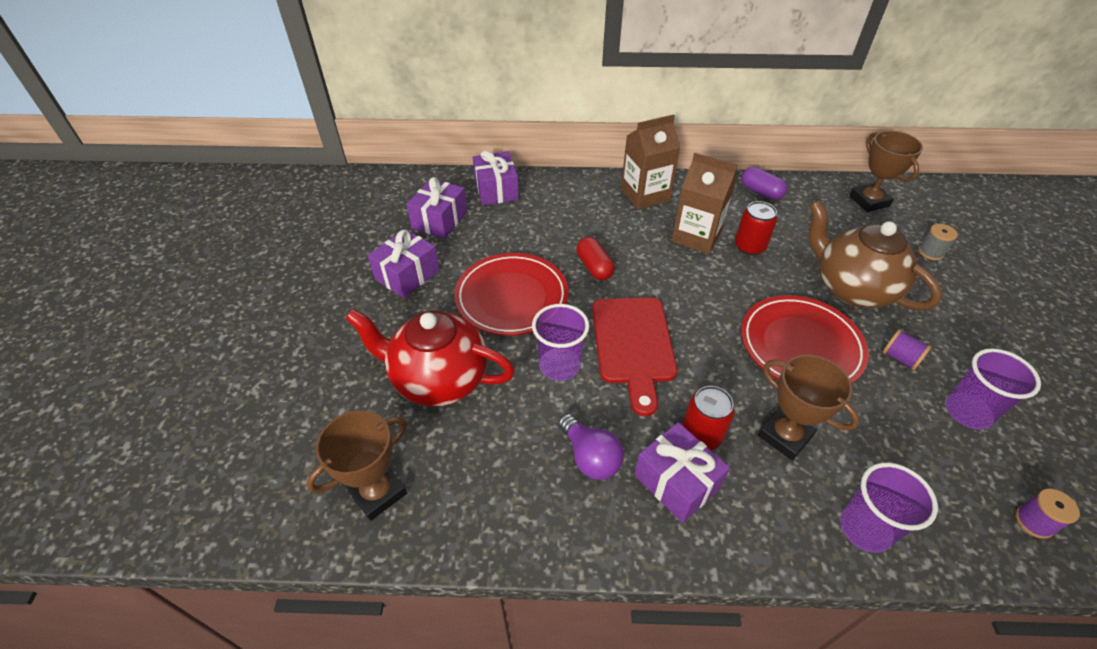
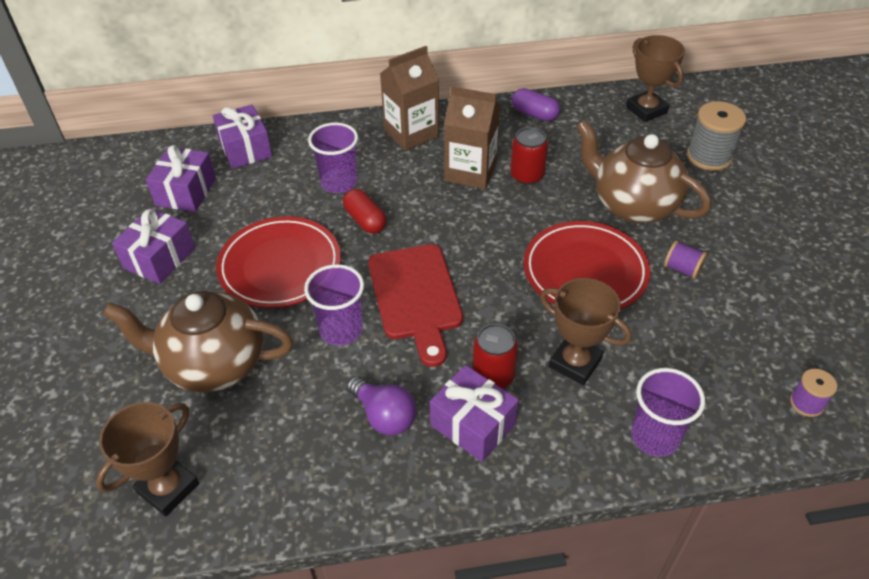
camera: 10 degrees left, 0 degrees up
(438, 379) = (214, 364): red teapot -> brown teapot
(930, 252) = (709, 156): grey spool -> grey spool, size x1.79
(967, 412) = (746, 311): purple cup -> purple cup (339, 182)

